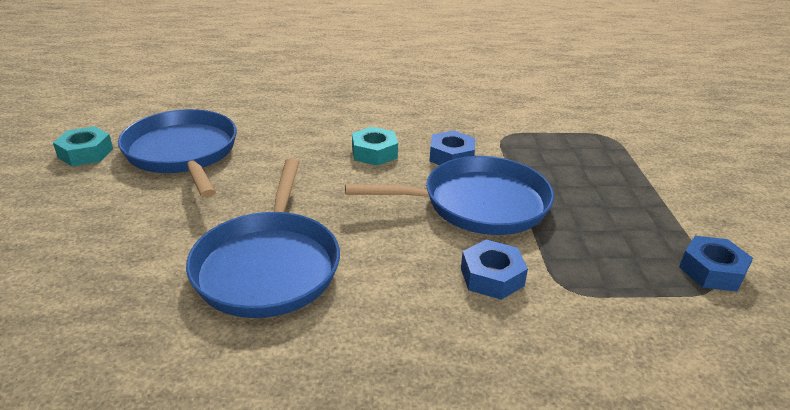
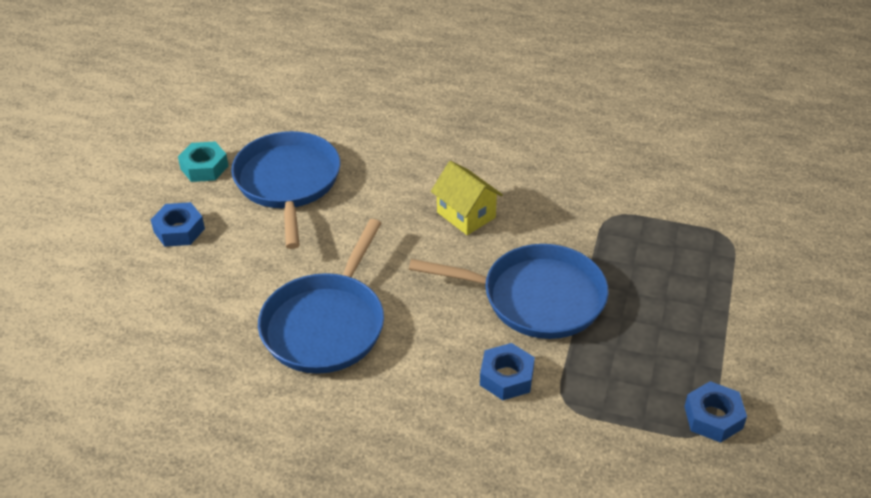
camera: 20 degrees right, 10 degrees up
(374, 153) = (466, 215): turquoise nut -> yellow house
(451, 156) = (540, 234): blue nut -> blue nut (179, 230)

